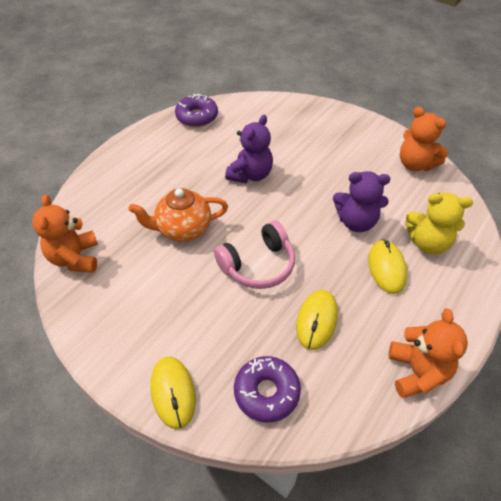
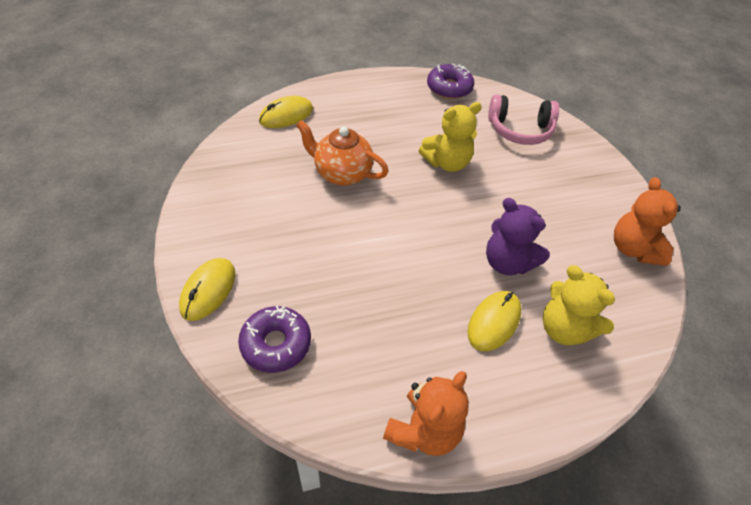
camera: 35 degrees right, 0 degrees up
(75, 258) = (240, 146): orange teddy bear -> none
(250, 175) = (447, 162): purple teddy bear -> yellow teddy bear
(258, 265) = (374, 241): pink headphones -> pink headphones (520, 130)
(317, 320) = (378, 320): yellow mouse -> yellow mouse (286, 115)

